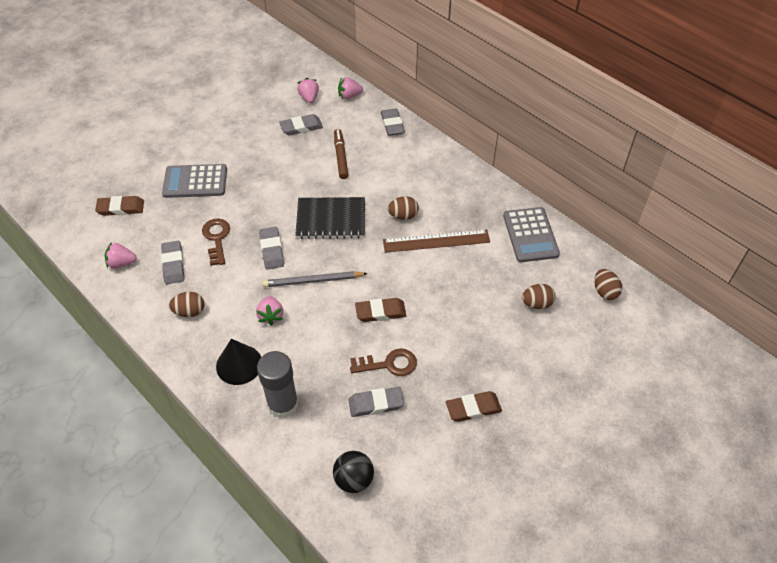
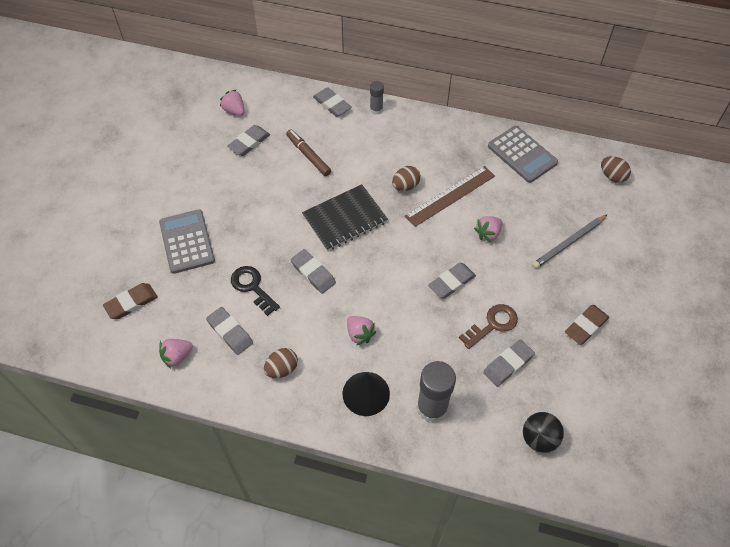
camera: 30 degrees left, 5 degrees up
(195, 181) = (187, 241): grey calculator -> grey calculator turned 105 degrees clockwise
(217, 238) = (252, 287): brown key -> black key
(313, 281) = (372, 283): grey pencil -> grey pencil (569, 243)
(349, 96) = (271, 93): pink strawberry -> pink strawberry (488, 234)
(380, 312) = (451, 282): brown eraser -> grey eraser
(427, 143) = (376, 109): none -> grey glue stick
(536, 304) = (569, 212): brown egg -> none

